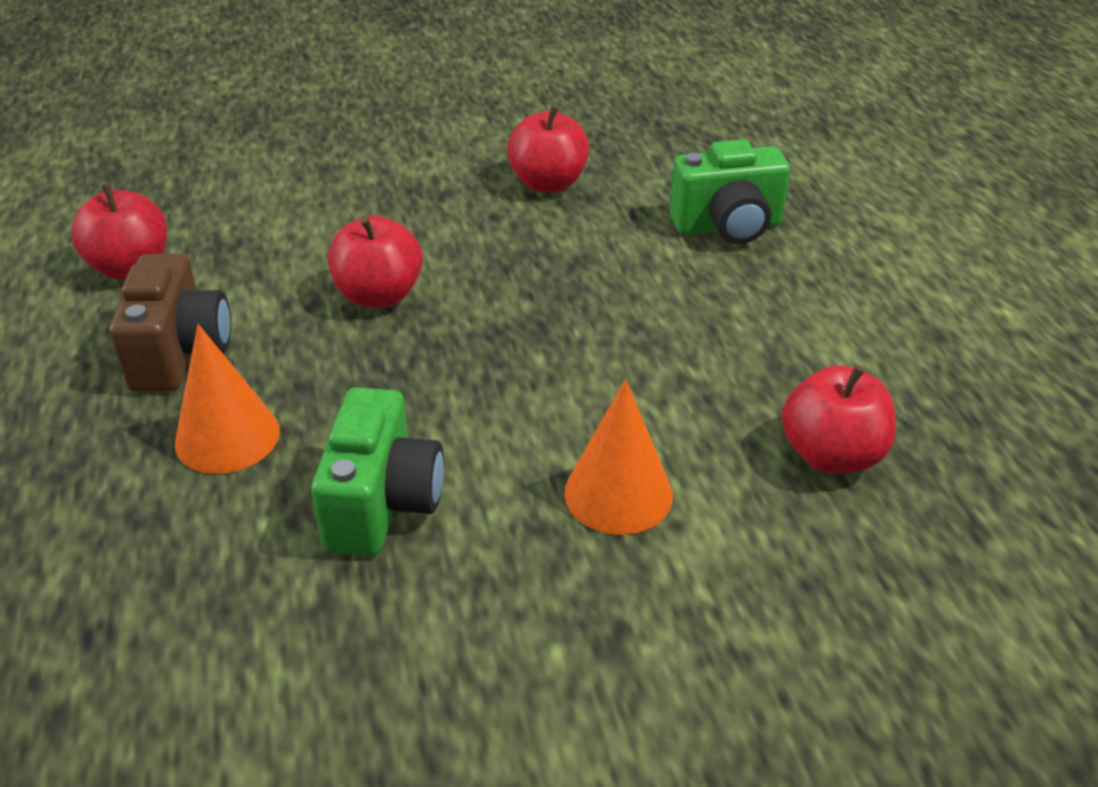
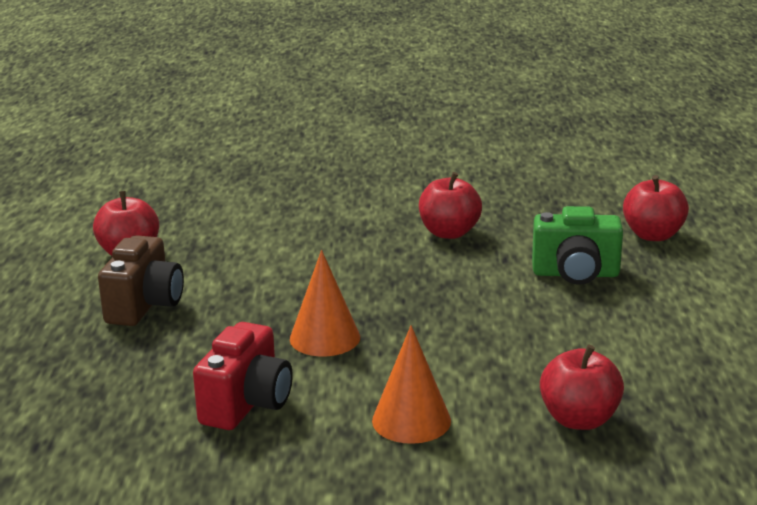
camera: 15 degrees right, 15 degrees down
(227, 437) = (159, 355): orange cone -> orange cone (325, 338)
(379, 295) = (293, 288): red apple -> red apple (653, 235)
(383, 504) = (247, 404): green camera -> red camera

